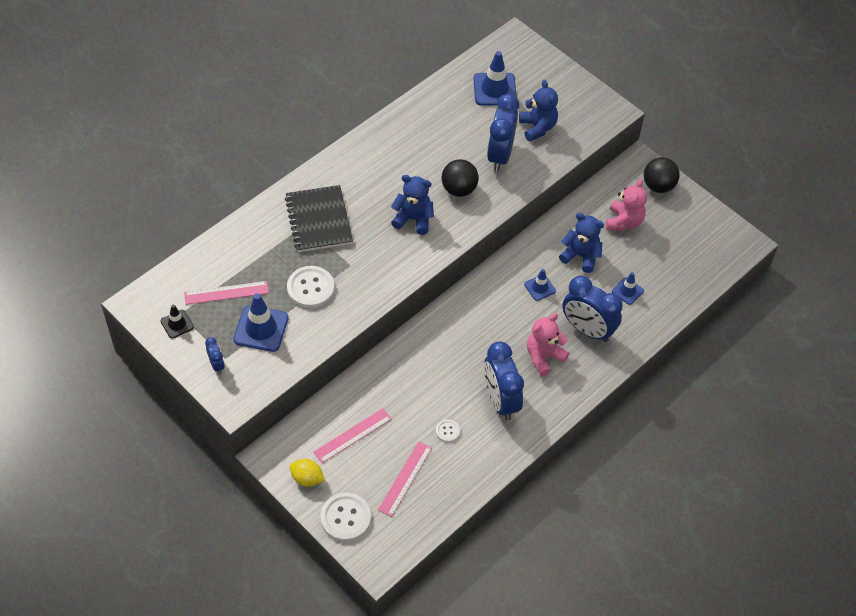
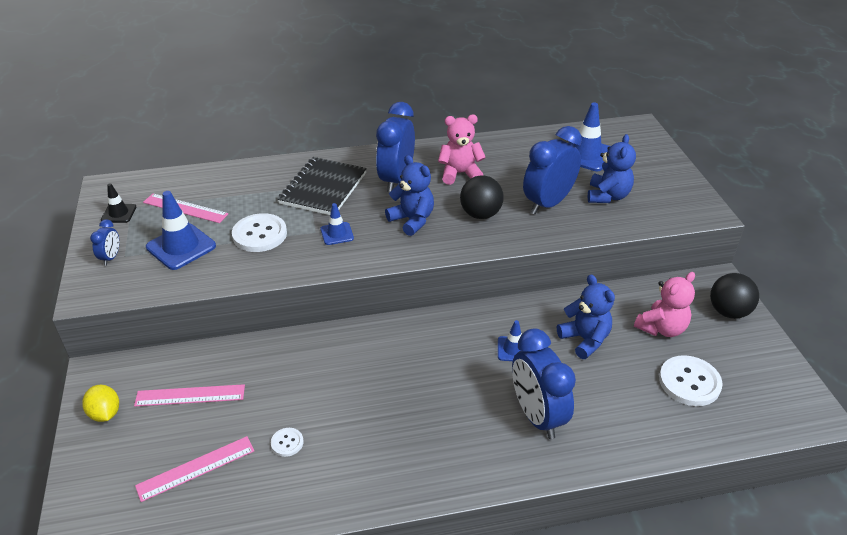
camera: 35 degrees right, 15 degrees down
(345, 518) = (96, 475): white button -> white button (689, 382)
(500, 400) = (373, 441): blue clock -> blue clock (396, 180)
(543, 357) = (462, 419): pink teddy bear -> pink teddy bear (460, 174)
(627, 291) = (617, 398): blue traffic cone -> blue traffic cone (337, 234)

